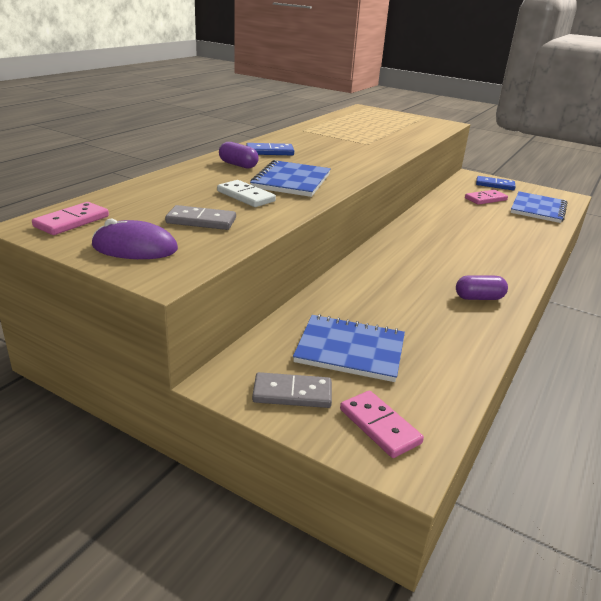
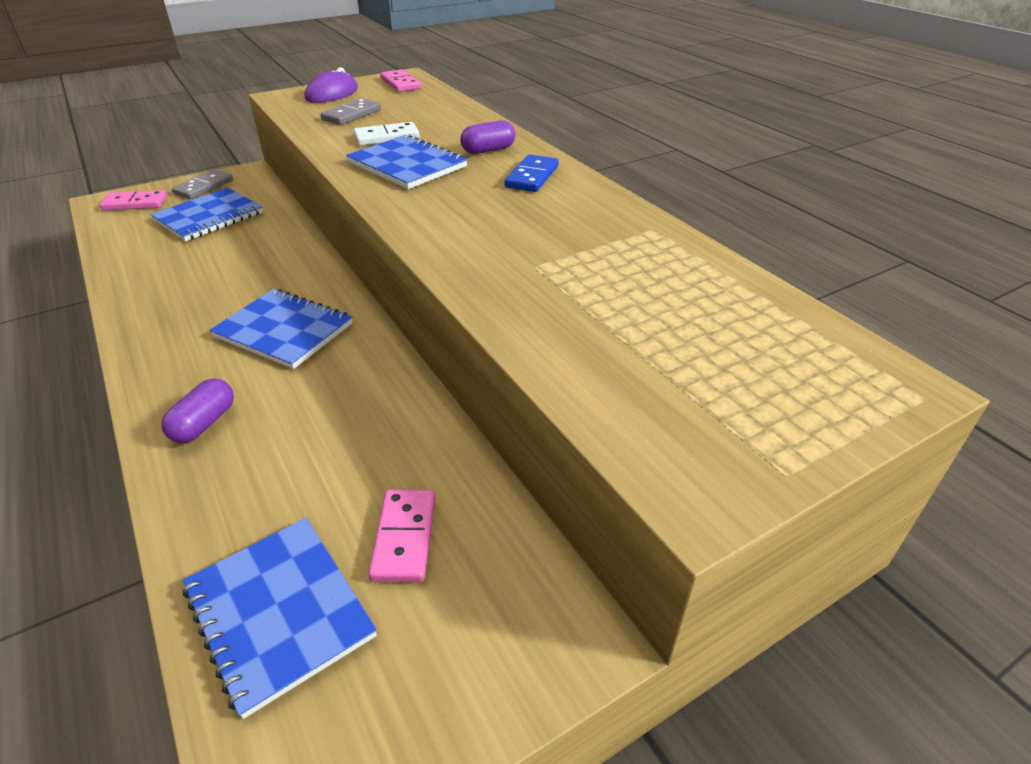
camera: 120 degrees right, 10 degrees up
(433, 253) = (284, 330): none -> blue notebook
(479, 298) = (166, 313): purple capsule -> purple capsule (204, 423)
(495, 185) = (479, 642): blue domino -> none

